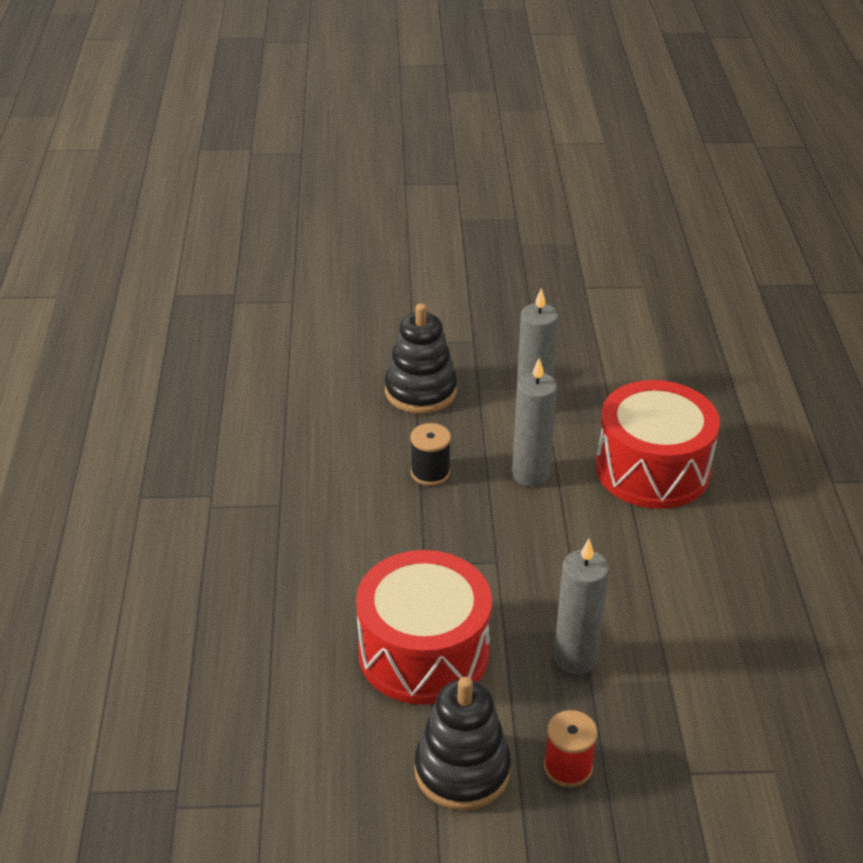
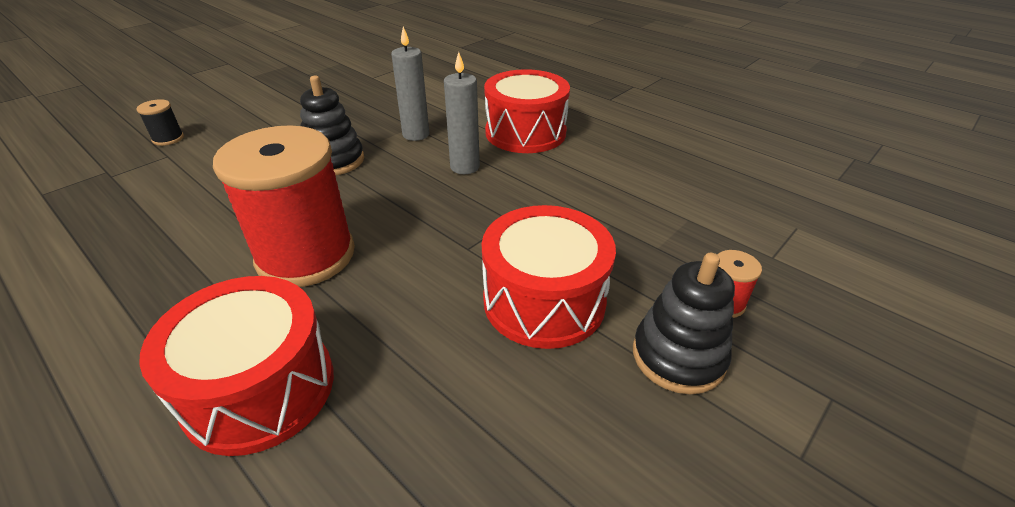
camera: 45 degrees left, 0 degrees up
(171, 572) = (259, 388): none -> red drum
(297, 483) = (306, 255): none -> red spool
(430, 473) = (400, 198): black spool -> black spool (168, 139)
(575, 658) = (630, 241): grey candle -> none

